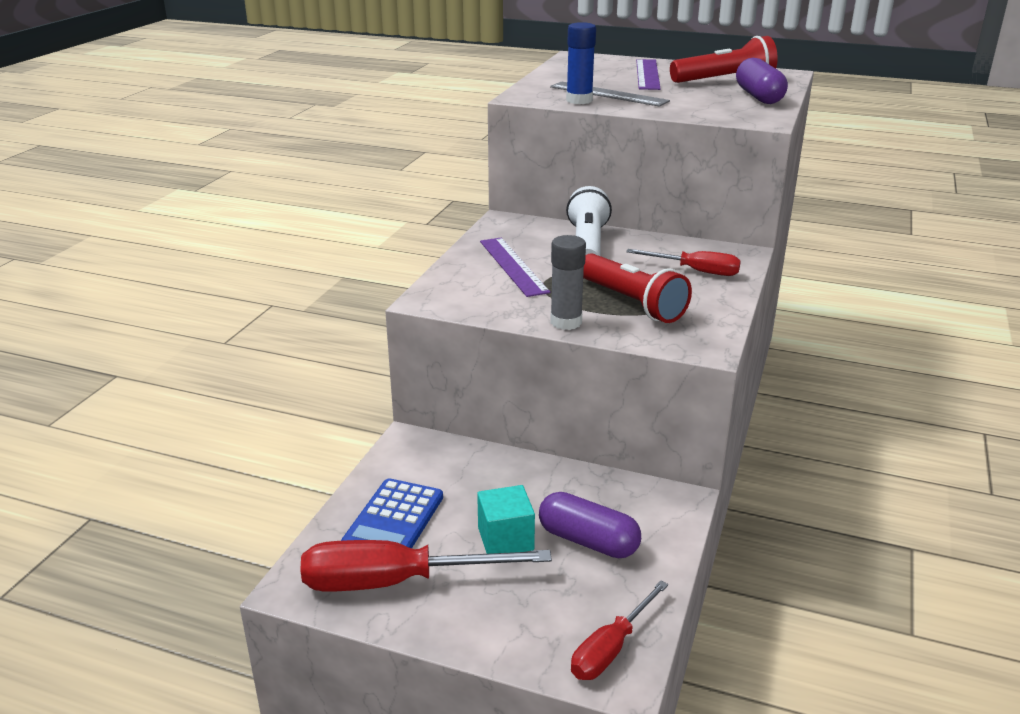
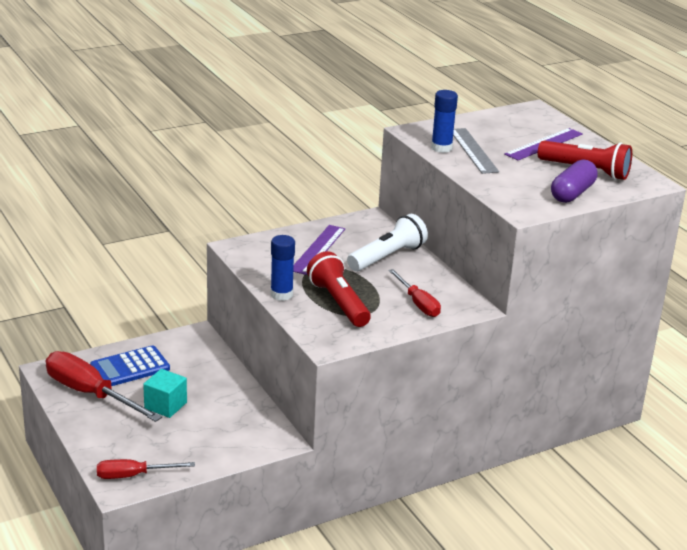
camera: 40 degrees right, 0 degrees up
(566, 322) = (281, 294): grey glue stick -> blue glue stick
(588, 541) = (201, 430): purple capsule -> none
(632, 303) = (338, 302): red flashlight -> red flashlight turned 150 degrees clockwise

